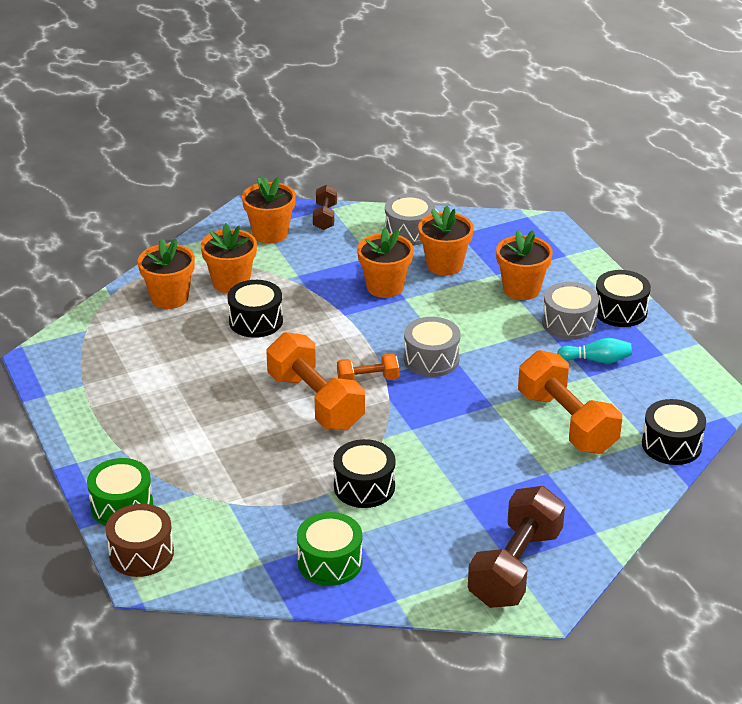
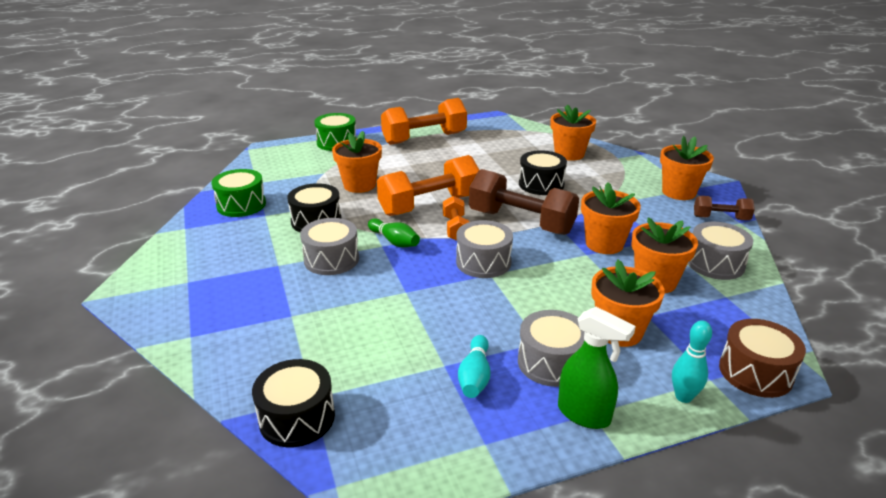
camera: 95 degrees right, 5 degrees down
(141, 553) = (290, 148): brown drum -> brown drum (755, 372)
(231, 282) = (595, 175): orange flower pot -> orange flower pot (359, 185)
(401, 421) = (394, 241): none -> green bowling pin
(445, 461) = (331, 259): none -> grey drum
(515, 567) = (178, 284): brown dumbbell -> brown dumbbell (521, 222)
(566, 422) = (364, 337): orange dumbbell -> orange dumbbell (424, 138)
(588, 268) = (683, 397): none -> turquoise bowling pin
(620, 311) = (584, 414): black drum -> green spray bottle

